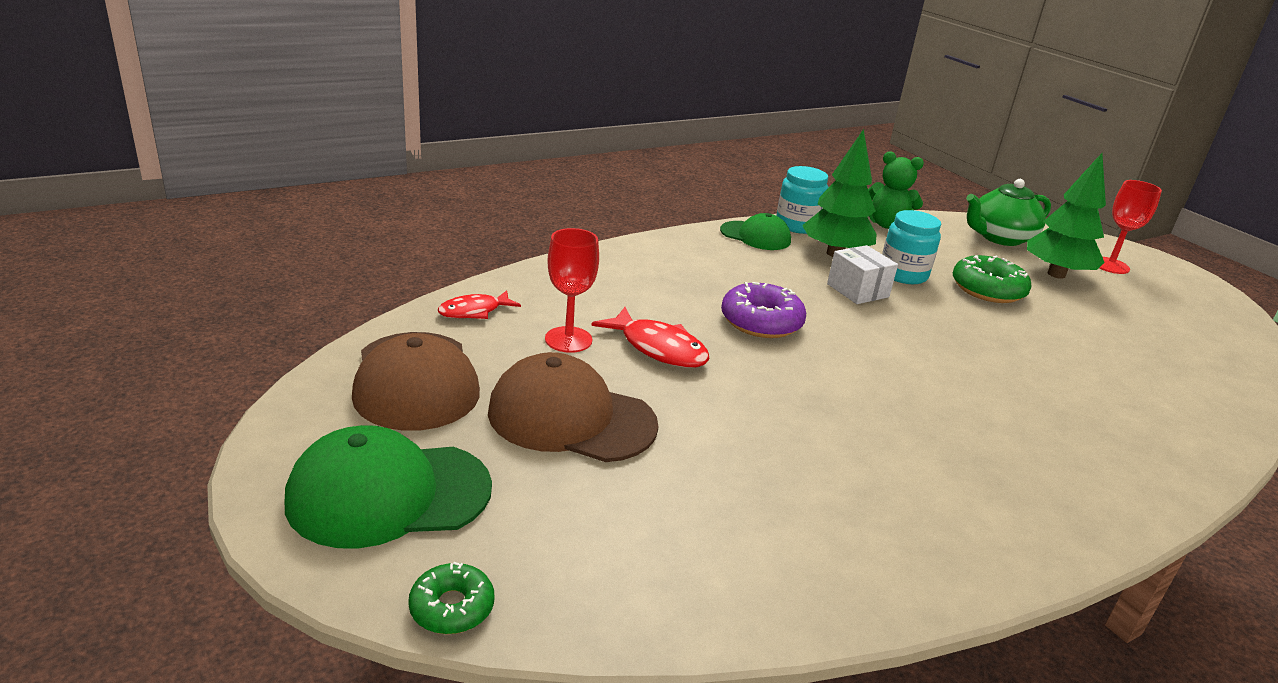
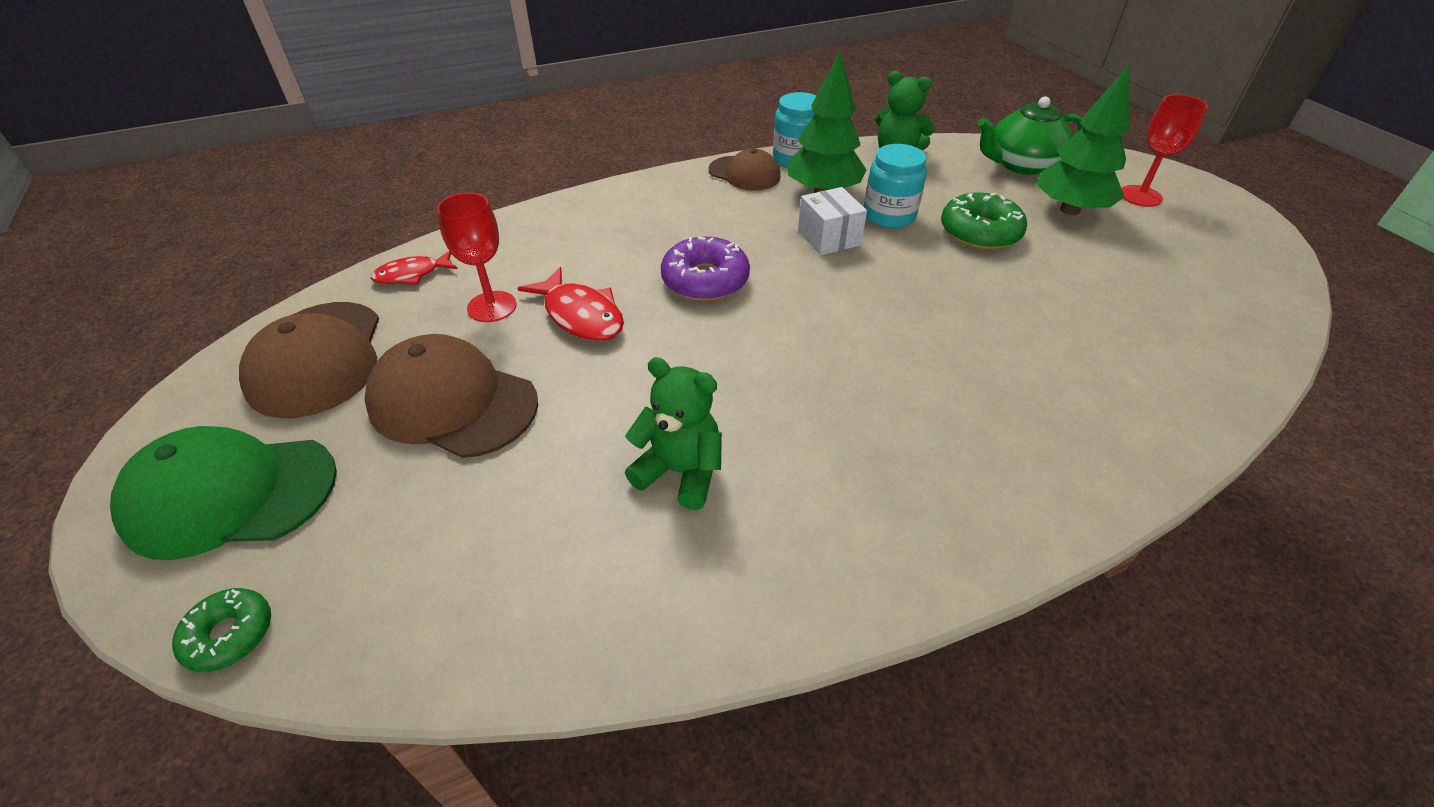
camera: 10 degrees right, 15 degrees up
(755, 236) = (744, 174): green cap -> brown cap
(813, 473) = (680, 472): none -> green teddy bear

